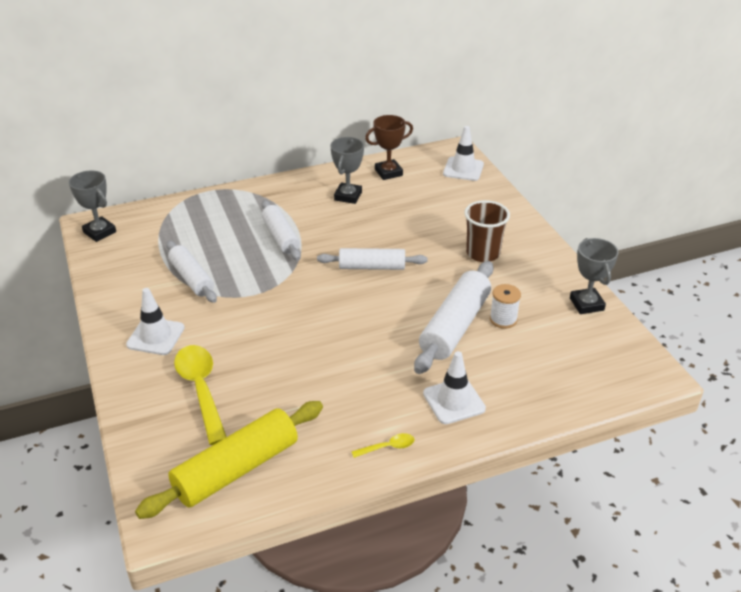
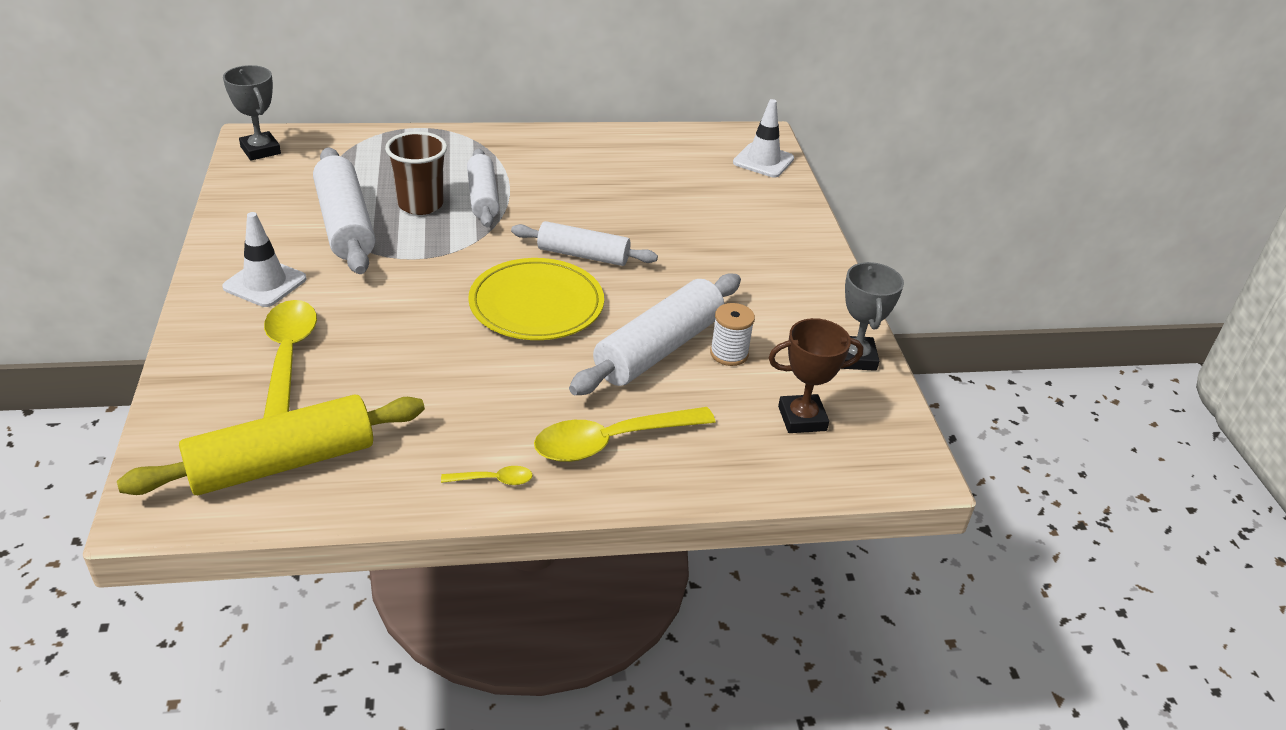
camera: 10 degrees right, 0 degrees up
(192, 278) = (345, 224): white rolling pin -> white rolling pin, size x1.52
(348, 196) = (594, 165): grey trophy -> none
(357, 311) = (536, 304): none -> yellow plate
(388, 172) = (661, 147): brown trophy -> brown trophy (802, 418)
(454, 401) = (611, 442): white traffic cone -> yellow spoon
(483, 253) = (740, 267): brown cup -> brown cup (420, 204)

